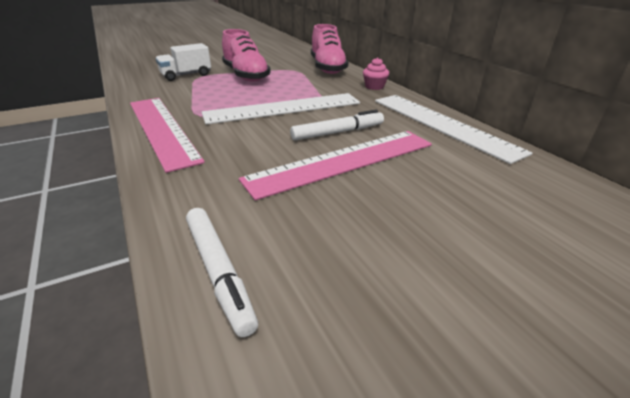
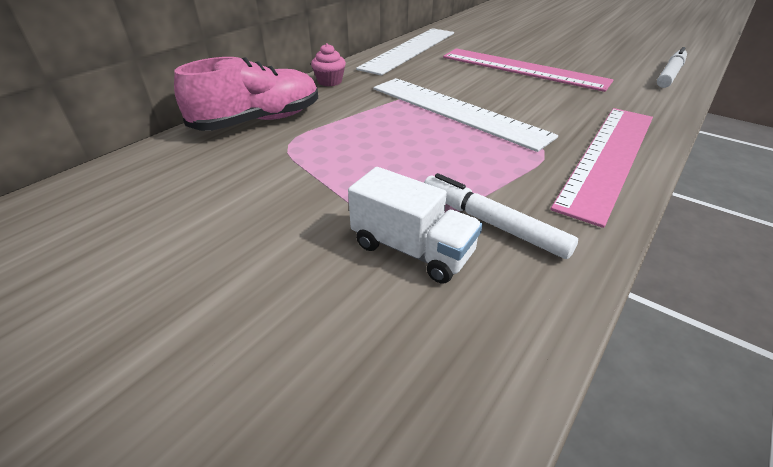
camera: 115 degrees left, 5 degrees up
(246, 75) = (354, 177): pink shoe -> none
(338, 132) = (477, 78): white marker -> white marker (491, 223)

